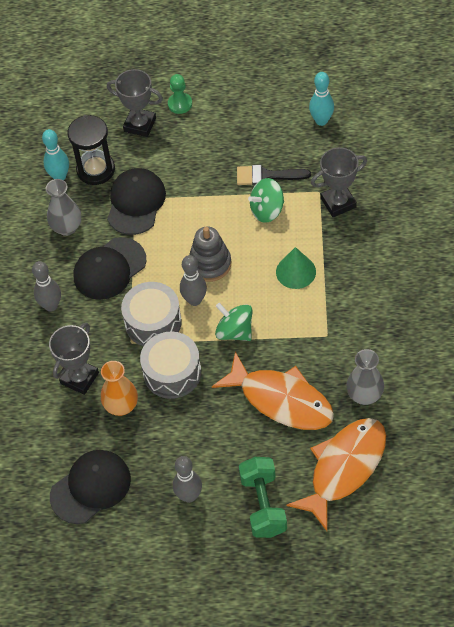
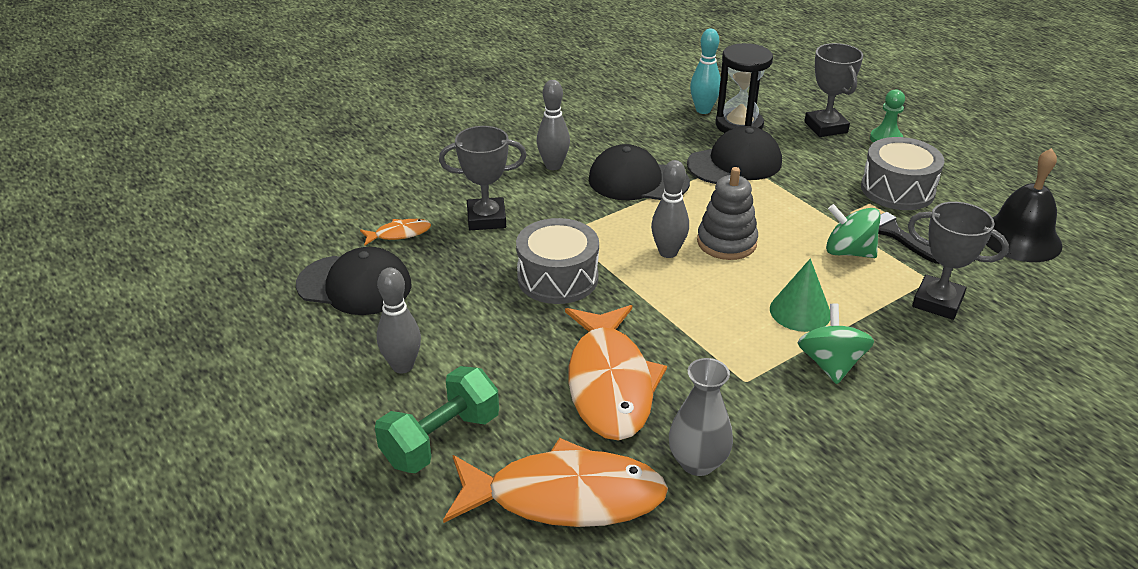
camera: 50 degrees right, 20 degrees down
(55, 437) = (399, 234): none -> orange fish
(67, 227) = (653, 137): grey vase -> none
(121, 406) = (478, 261): orange vase -> none
(153, 322) = (606, 236): grey drum -> grey drum (897, 190)
(234, 331) = (662, 300): green spinning top -> green spinning top (830, 364)
(321, 121) = (1020, 238): turquoise bowling pin -> black bell

